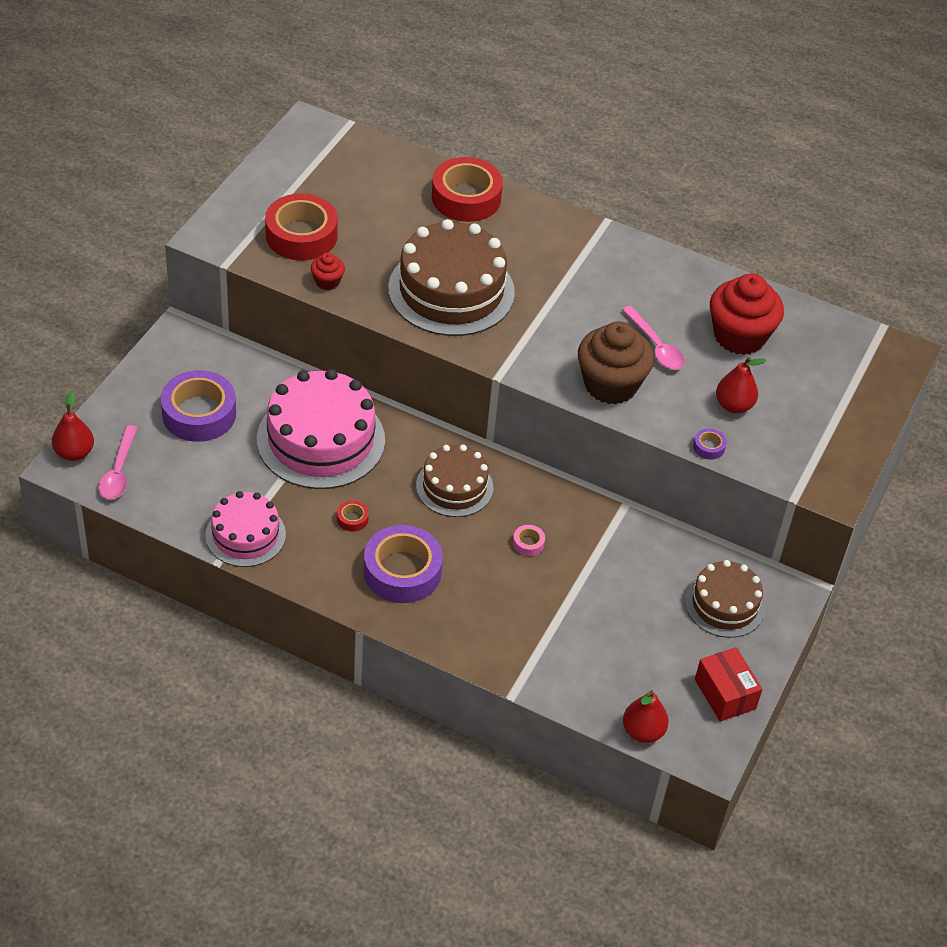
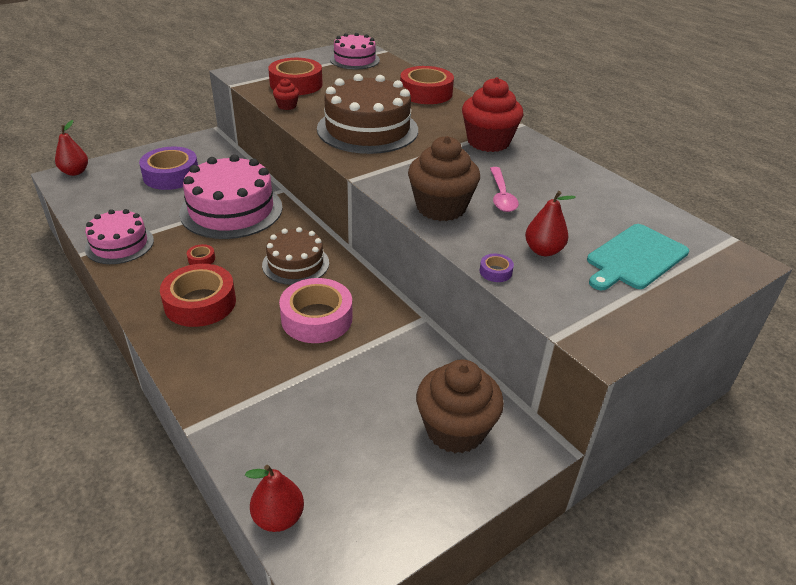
camera: 30 degrees right, 10 degrees down
(119, 471) = (88, 188): pink spoon -> none
(329, 156) = (354, 59): none -> pink cake
(402, 571) = (200, 303): purple tape -> red tape
(528, 543) = (317, 318): pink tape -> pink tape, size x2.42
(724, 604) = (455, 429): brown cake -> brown cupcake
(725, 694) = (394, 516): red box -> none
(739, 336) = (583, 209): red cupcake -> red cupcake (488, 142)
(813, 384) = (635, 258): none -> turquoise cutting board

